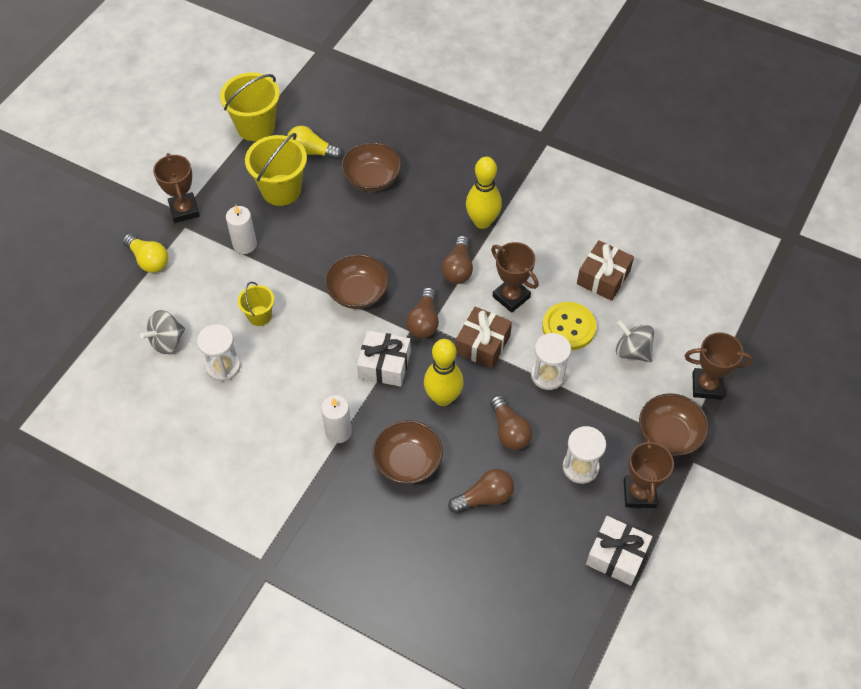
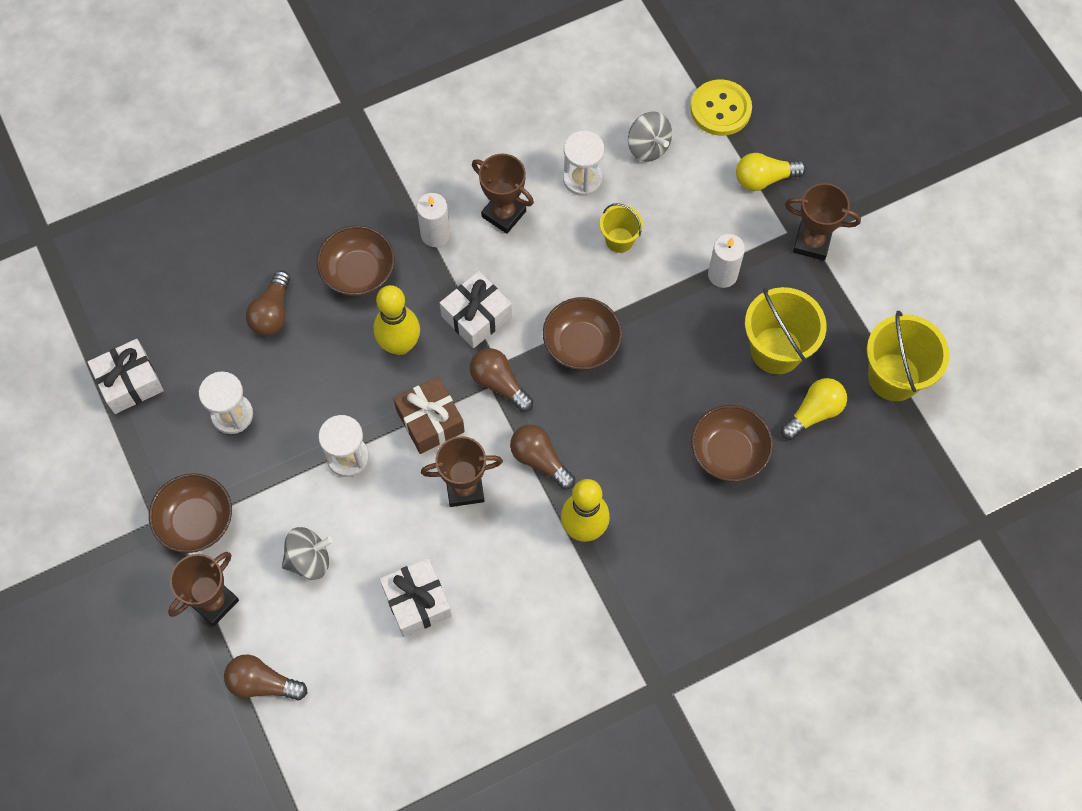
camera: 125 degrees right, 10 degrees up
(167, 341) = (648, 147): grey spinning top -> grey spinning top turned 150 degrees clockwise
(509, 431) = (318, 379): brown light bulb -> brown light bulb (262, 683)
(568, 327) = (385, 518): yellow button -> yellow button (720, 109)
(603, 277) = (417, 601): brown gift -> white gift
(639, 494) = (165, 446): brown trophy -> brown trophy (503, 214)

